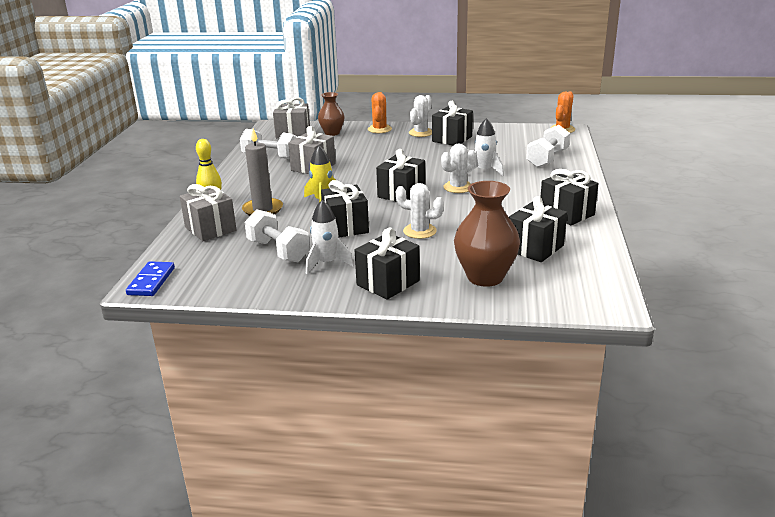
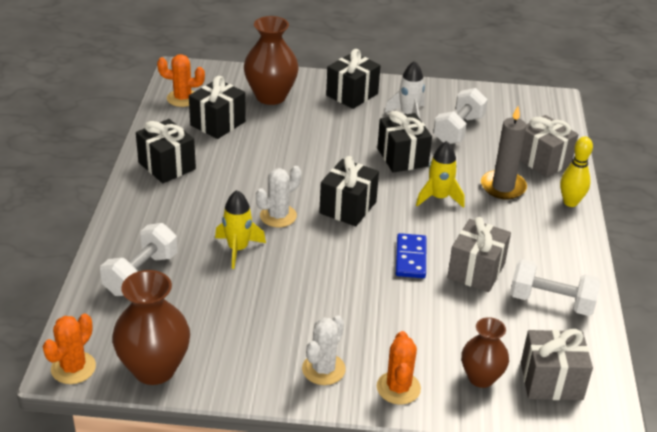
camera: 175 degrees right, 10 degrees up
(151, 281) = (552, 104): blue domino -> blue domino (411, 258)
(278, 251) = (458, 130): white dumbbell -> white dumbbell turned 75 degrees clockwise
(419, 231) = (325, 148): white cactus -> none
(452, 139) = (271, 343): black gift -> none
(484, 171) = (238, 249): white rocket -> yellow rocket
(516, 130) = (154, 369): none -> brown vase
(587, 271) = (182, 98): none -> orange cactus

